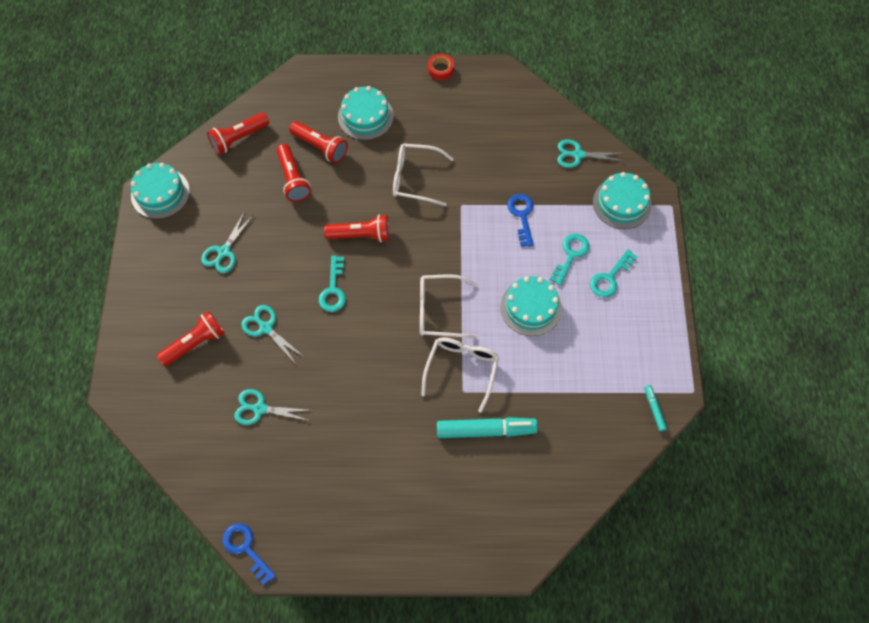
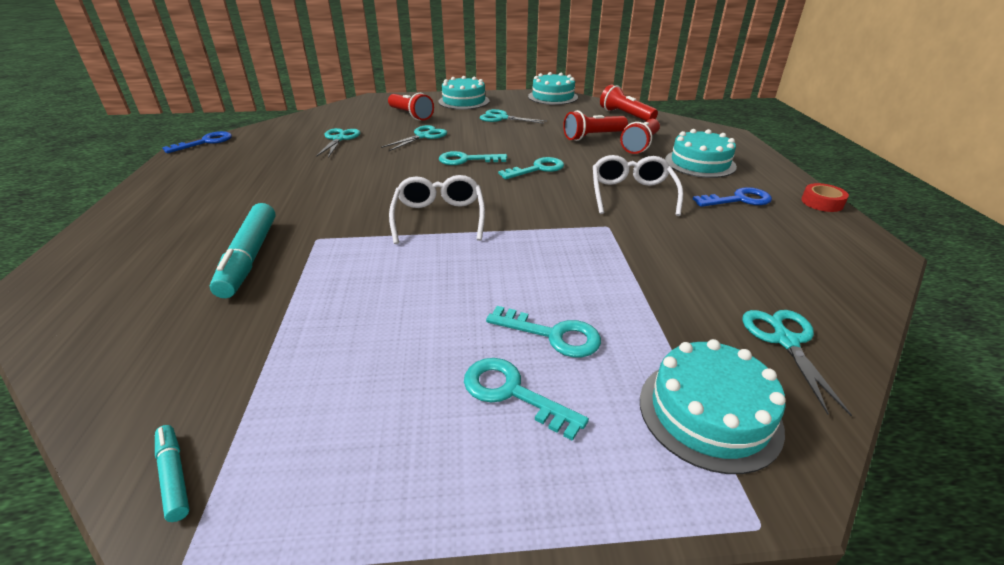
camera: 85 degrees right, 30 degrees down
(361, 235) = (537, 169): red flashlight -> turquoise key
(462, 369) = (349, 236): white glasses -> none
(522, 215) = (613, 278): blue key -> blue key (738, 200)
(531, 307) = (443, 291): turquoise cake -> turquoise cake (464, 101)
(654, 409) = (174, 476): turquoise marker -> turquoise marker turned 105 degrees counterclockwise

